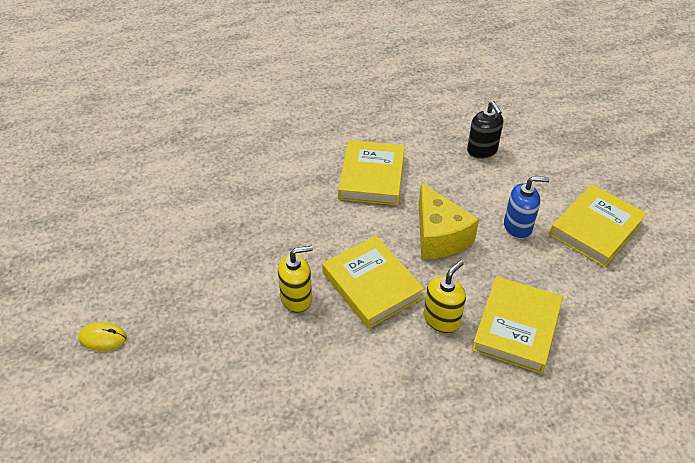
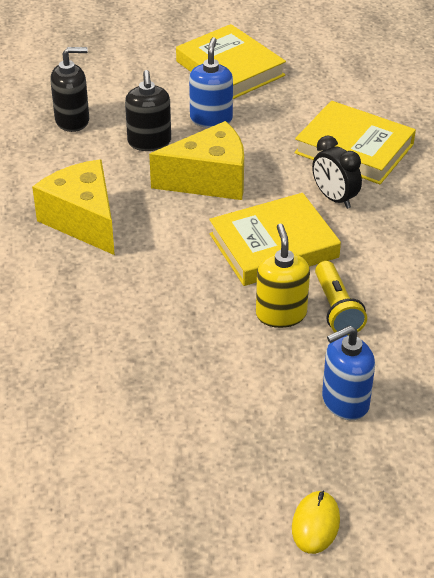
camera: 80 degrees left, 5 degrees down
(211, 345) = (345, 402): none -> blue soap dispenser
(308, 332) = (336, 309): none -> yellow flashlight
(372, 177) = (83, 221): yellow book -> yellow cheese
(442, 319) = (334, 198): yellow soap dispenser -> black clock
(473, 195) = (149, 142): none -> black soap dispenser

